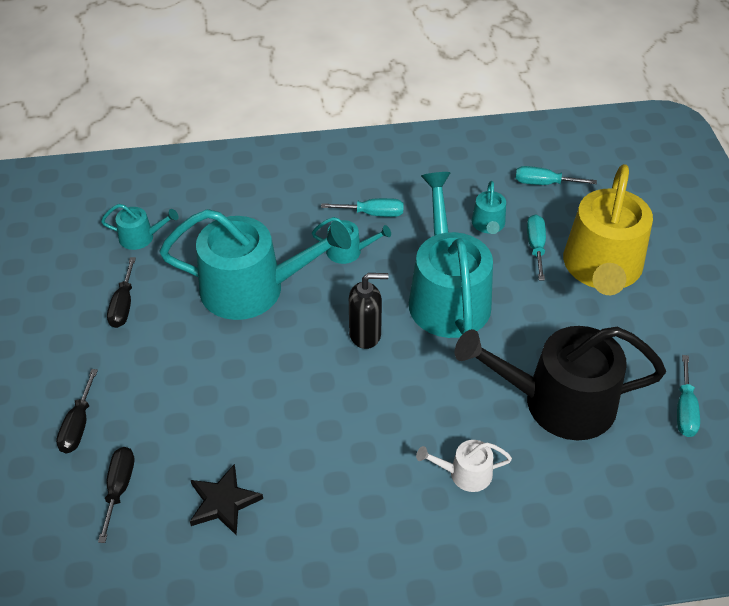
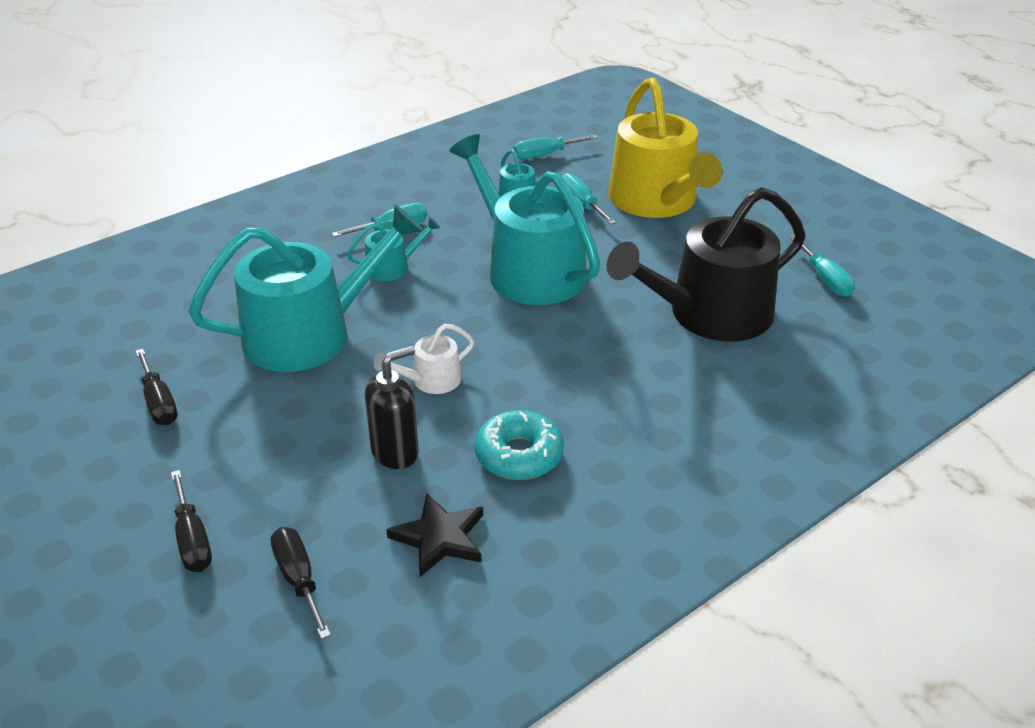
camera: 30 degrees left, 10 degrees down
(141, 237) = (130, 333): turquoise watering can -> none
(321, 461) = (519, 455): none -> turquoise donut
(365, 334) = (472, 329): black soap dispenser -> black soap dispenser (395, 452)
(465, 473) = (675, 405): white watering can -> white watering can (431, 380)

